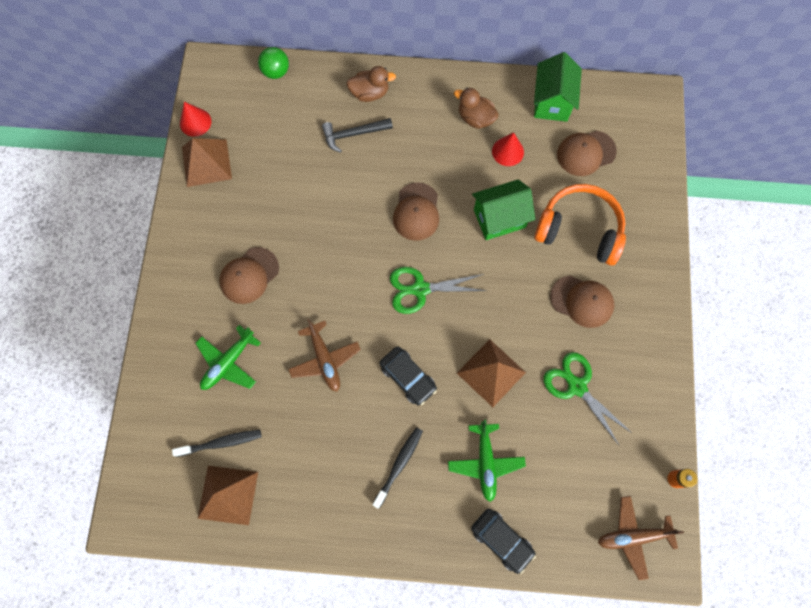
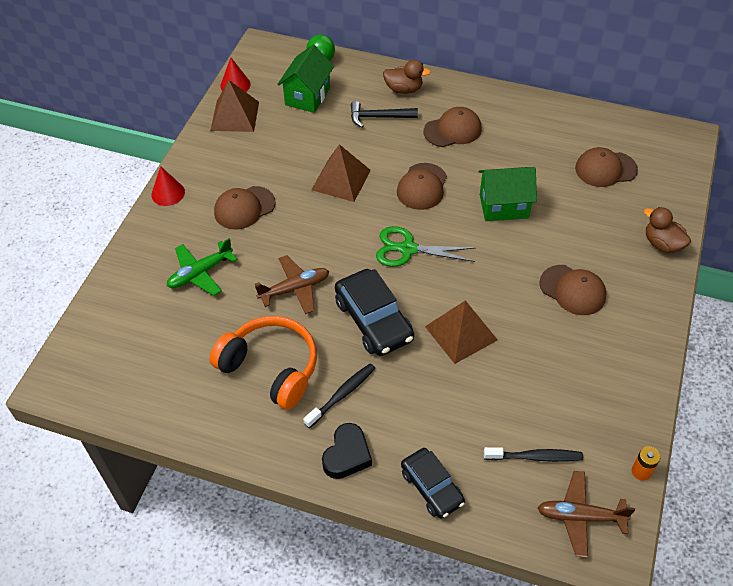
camera: 15 degrees right, 20 degrees down
(221, 443) = (170, 338): black toothbrush -> black toothbrush (535, 457)
(228, 495) = (161, 384): brown pyramid -> brown pyramid (341, 180)
(325, 359) = (295, 289): brown plane -> brown plane turned 105 degrees counterclockwise
(408, 377) = (374, 320): black car -> black car, size x1.52
(419, 526) = (347, 455): none -> black heart
(430, 135) = (453, 130): none -> brown cap
(475, 118) = (500, 124): brown duck -> brown duck (662, 244)
(485, 462) = (433, 411): green plane -> none
(508, 151) = (526, 155): red cone -> red cone (168, 193)
(552, 102) = (580, 123): green house -> green house (307, 96)
(577, 386) = (549, 363): green scissors -> none
(579, 230) = (584, 230): orange headphones -> orange headphones (271, 368)

